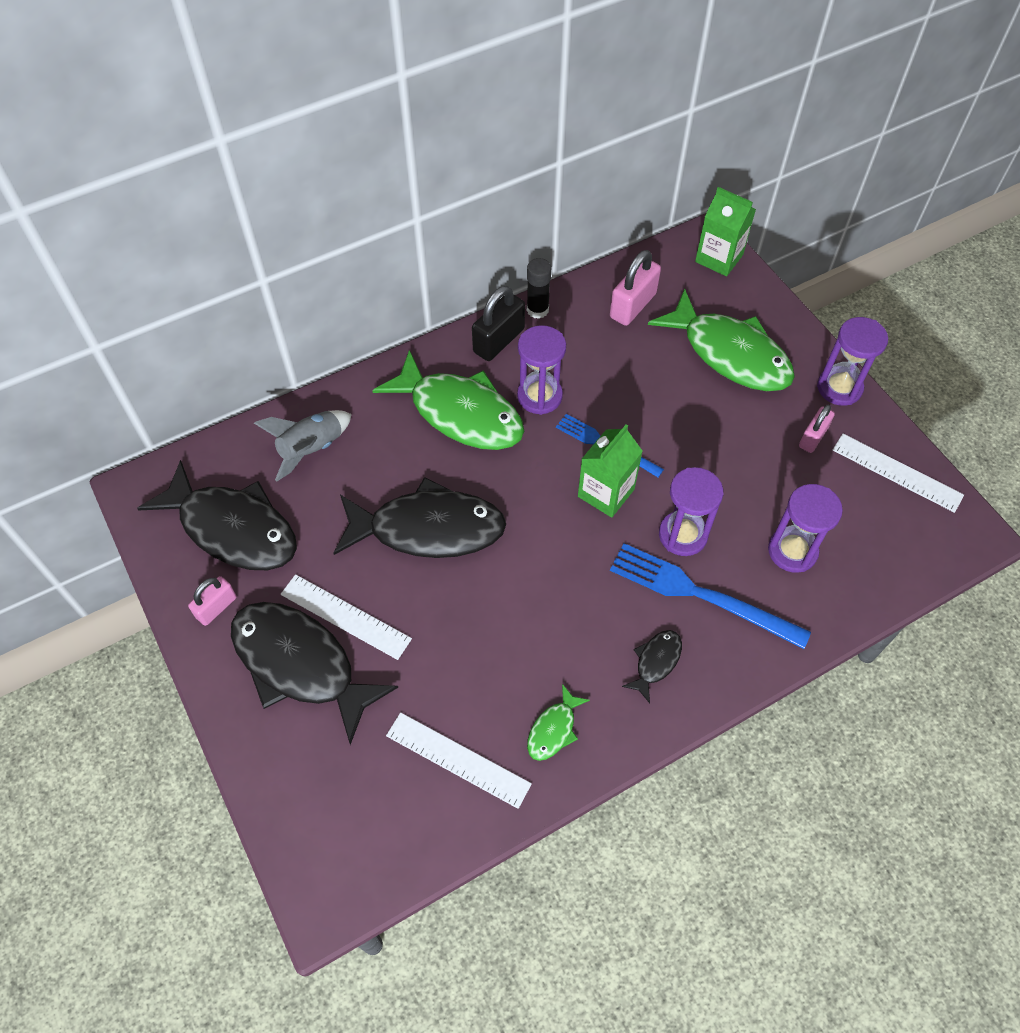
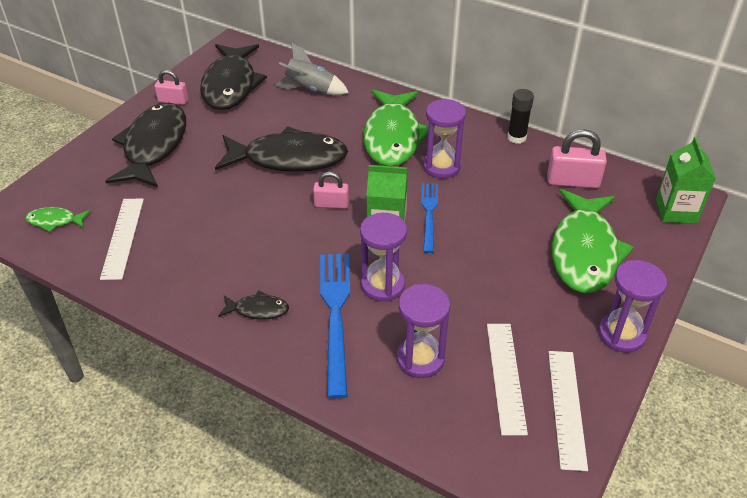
camera: 60 degrees right, 15 degrees down
(345, 616) = (199, 150): white ruler -> white ruler (506, 376)
(428, 529) = (289, 158): black fish -> black fish turned 60 degrees counterclockwise
(498, 340) = (470, 130): black padlock -> none
(553, 729) = (170, 275): green fish -> green fish (55, 221)
(813, 437) = (549, 334): pink padlock -> pink padlock (331, 204)

